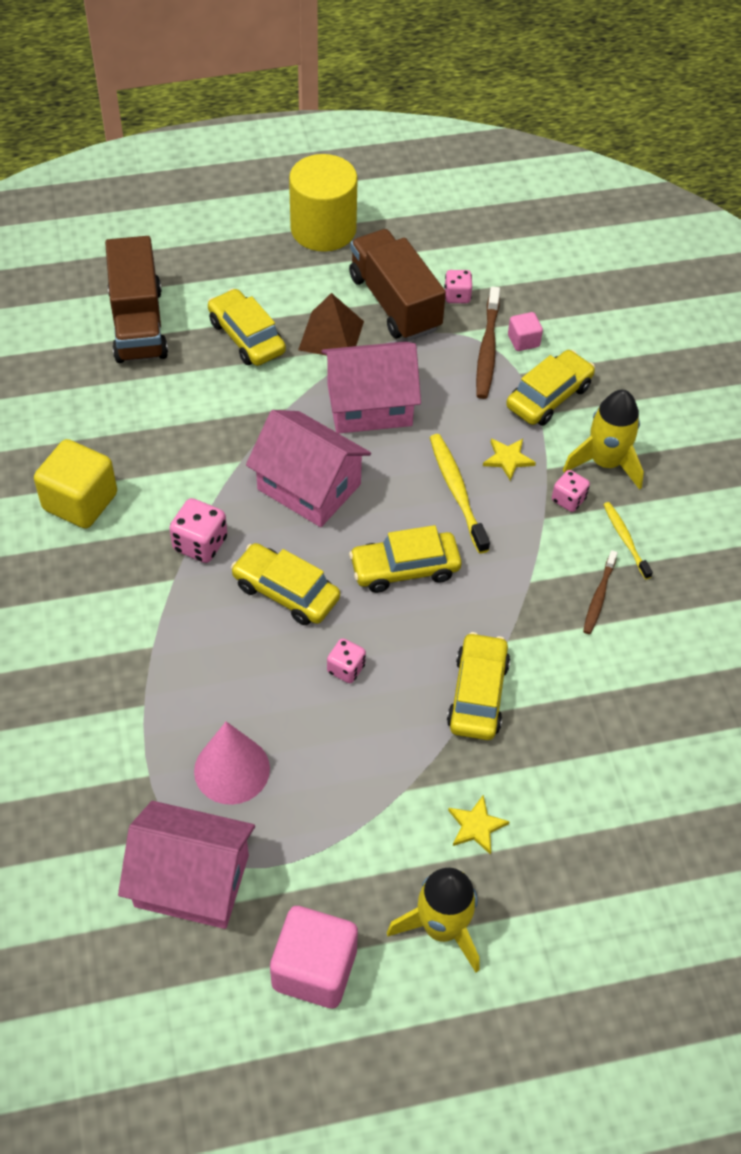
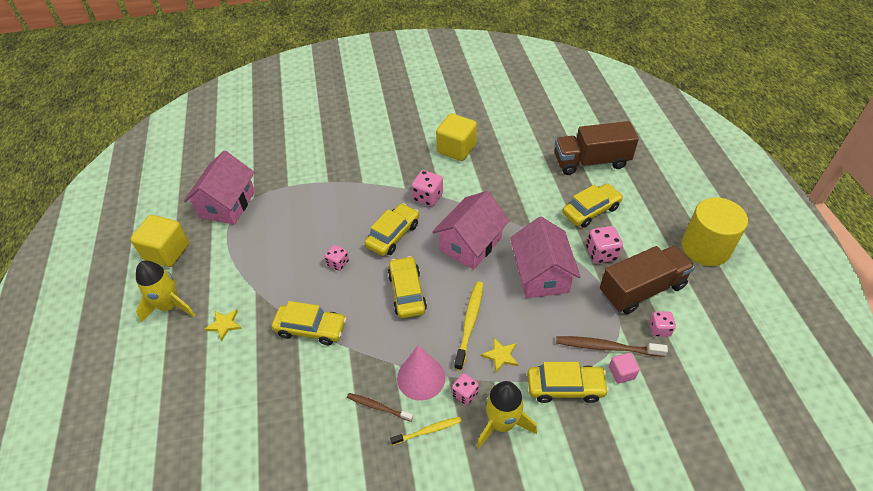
camera: 95 degrees right, 5 degrees down
(232, 769) = (284, 216): pink cone -> pink cone (421, 378)
(314, 969) = (167, 252): pink cube -> yellow cube
(331, 335) = (601, 253): brown pyramid -> pink dice
(457, 491) = (470, 323): yellow toothbrush -> yellow toothbrush turned 60 degrees counterclockwise
(549, 397) = (565, 387): yellow car -> yellow car turned 45 degrees counterclockwise

